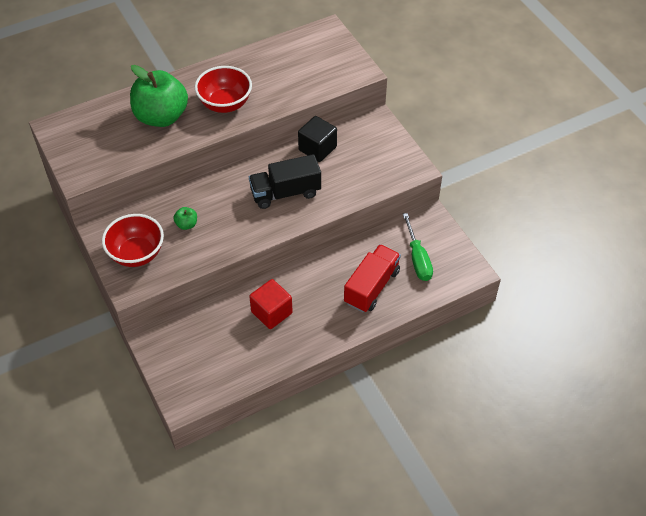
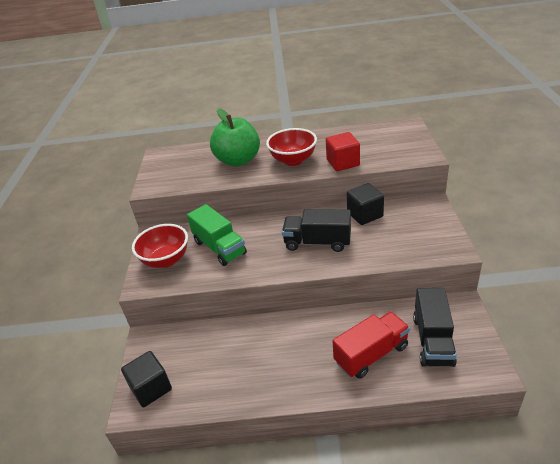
camera: 30 degrees right, 15 degrees down
(186, 224) = (219, 247): green apple -> green truck
(188, 381) = (151, 388): none -> black cube
(271, 312) = (261, 348): red cube -> red cube (343, 163)
(418, 258) = (432, 340): green screwdriver -> black truck

